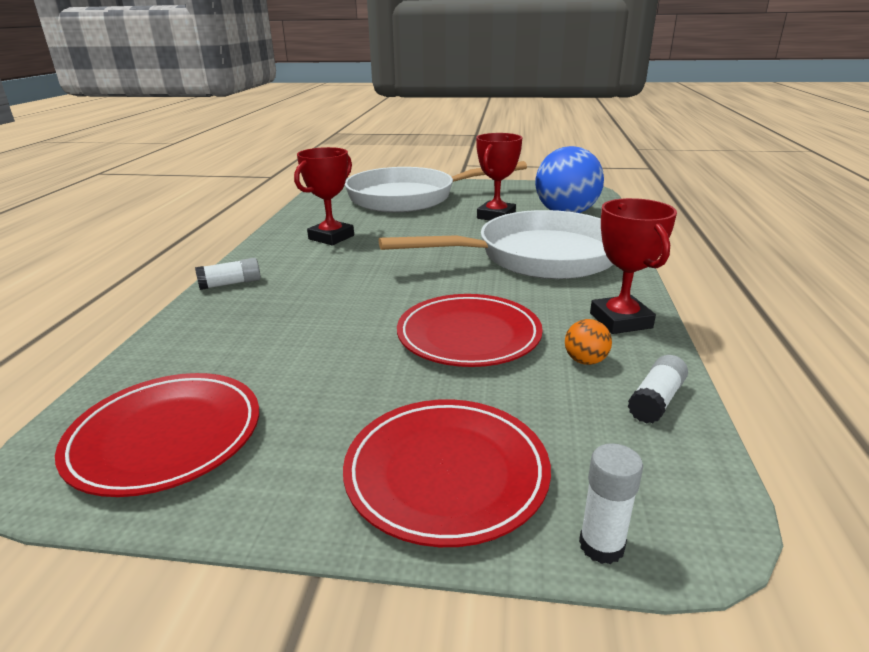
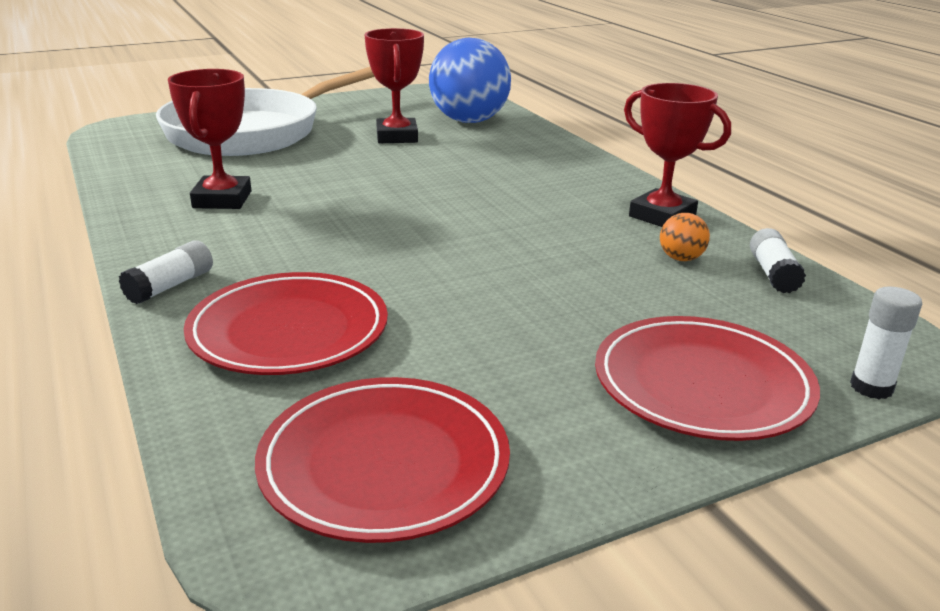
camera: 35 degrees left, 0 degrees up
(468, 335) = (550, 265): red plate -> red plate (289, 331)
(537, 257) = (505, 173): white pan -> none

